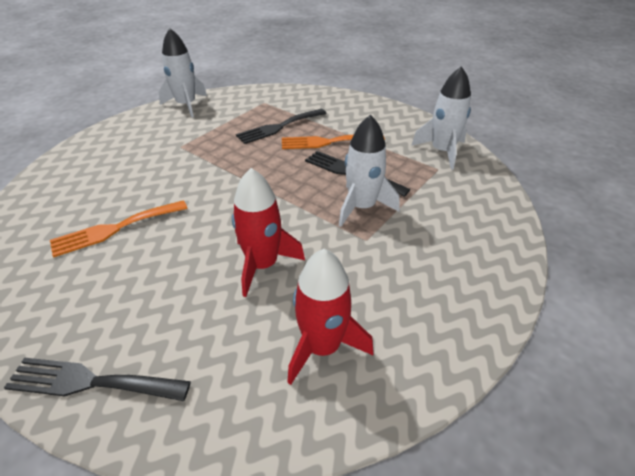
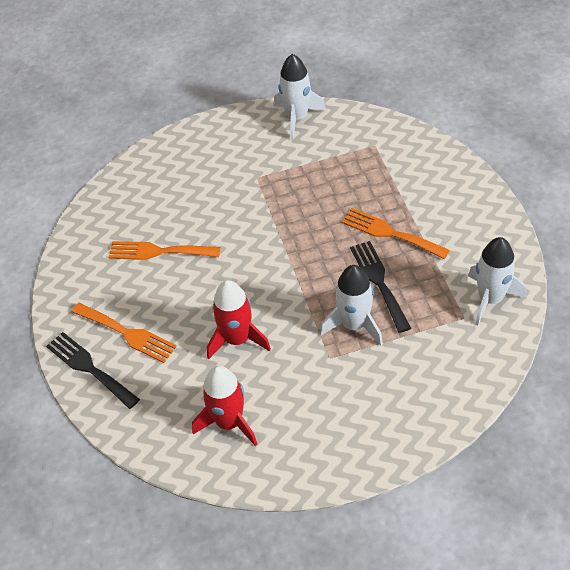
camera: 40 degrees right, 10 degrees up
(124, 318) = (127, 333): none -> orange fork
(279, 127) = (361, 191): black fork -> none

